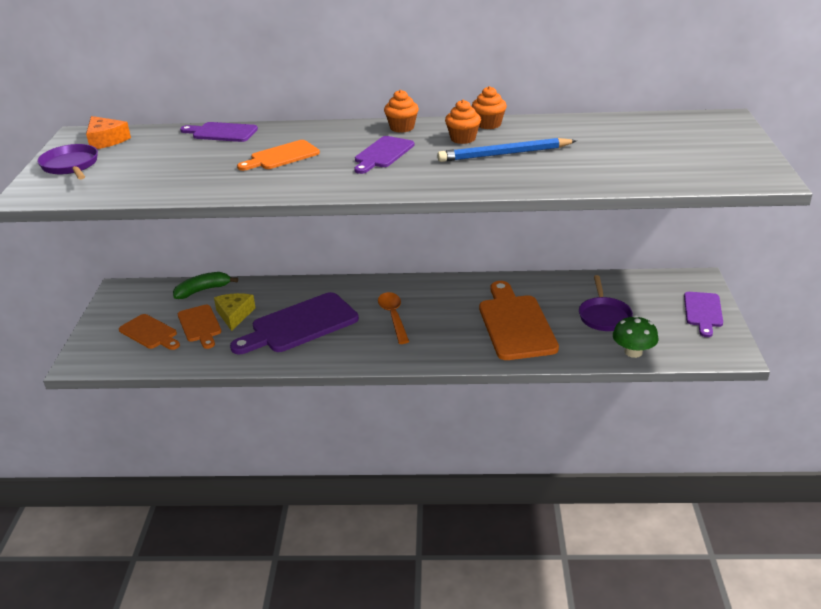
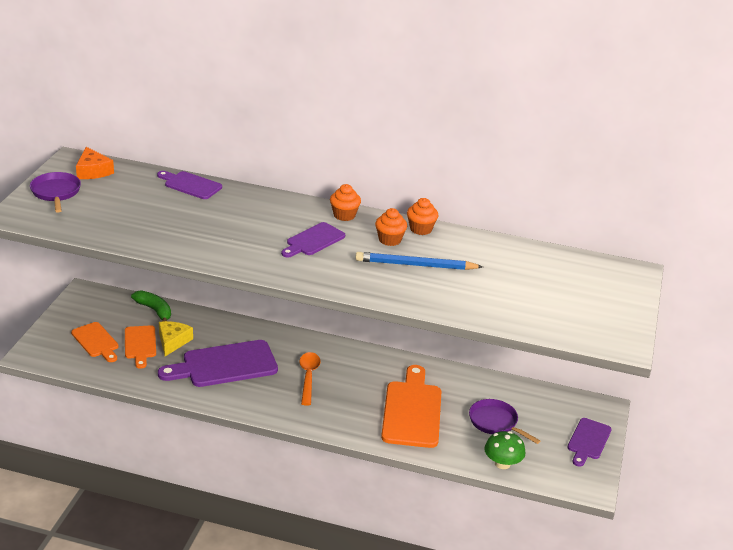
camera: 10 degrees right, 0 degrees up
(203, 290) = (154, 310): green banana -> green banana turned 60 degrees clockwise
(281, 156) = (229, 223): orange cutting board -> none
(604, 316) = (495, 422): purple pan -> purple pan turned 120 degrees clockwise

